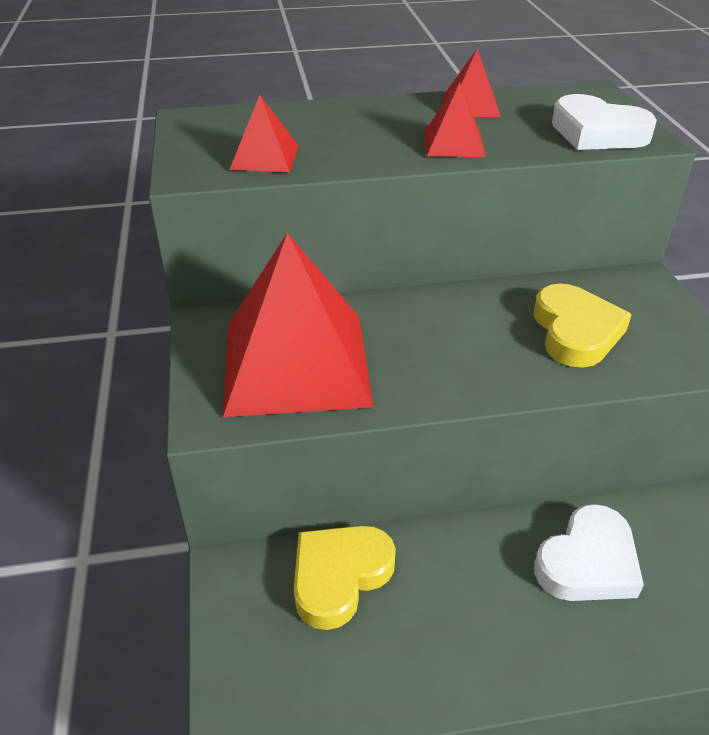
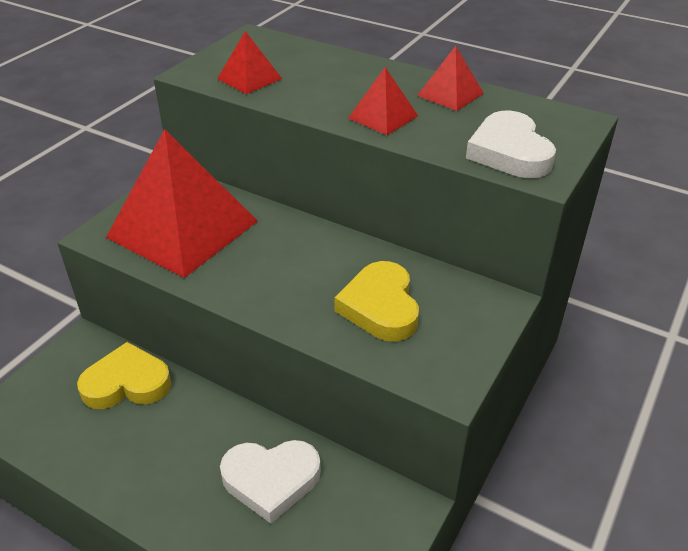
camera: 40 degrees right, 0 degrees up
(575, 332) = (380, 307): yellow heart -> yellow heart turned 135 degrees clockwise

